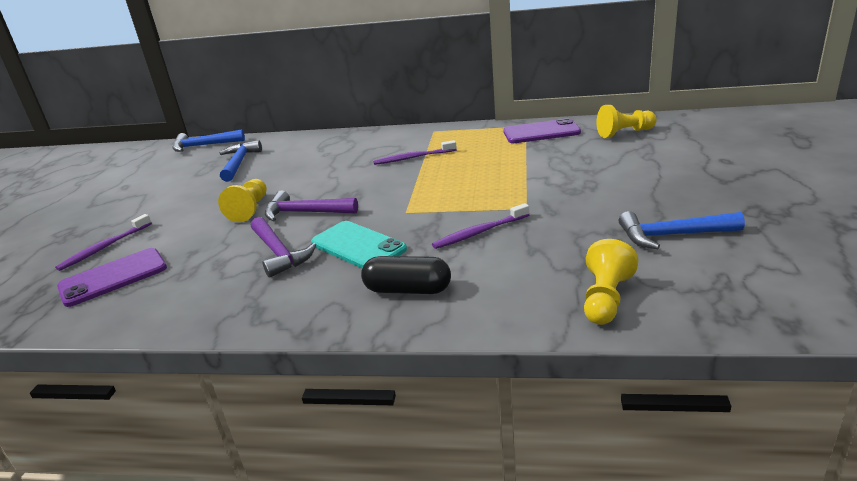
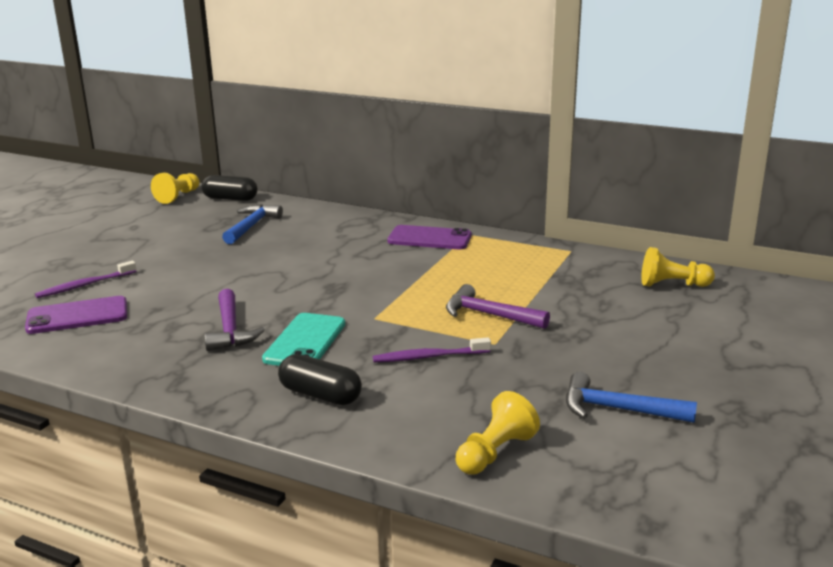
camera: 15 degrees right, 5 degrees down
(204, 146) = (230, 199): blue hammer -> black capsule
(250, 209) = (231, 279): yellow pawn -> yellow pawn (178, 196)
(305, 213) = (280, 295): purple hammer -> purple hammer (489, 315)
(358, 246) = (305, 341): turquoise phone -> turquoise phone turned 45 degrees clockwise
(413, 158) = (424, 261): purple toothbrush -> none
(541, 132) = (581, 262): purple phone -> purple phone (429, 238)

